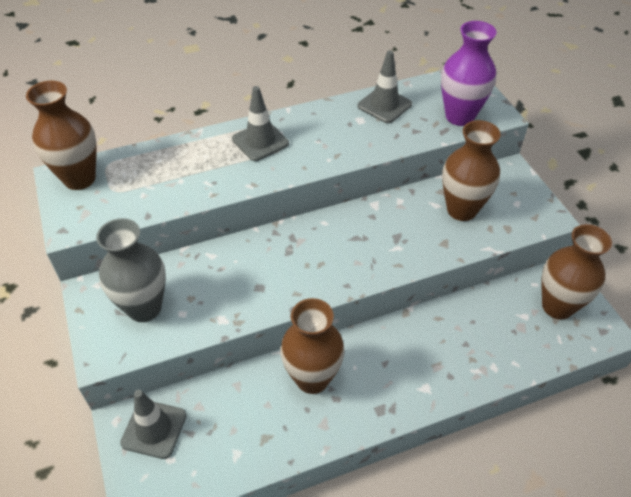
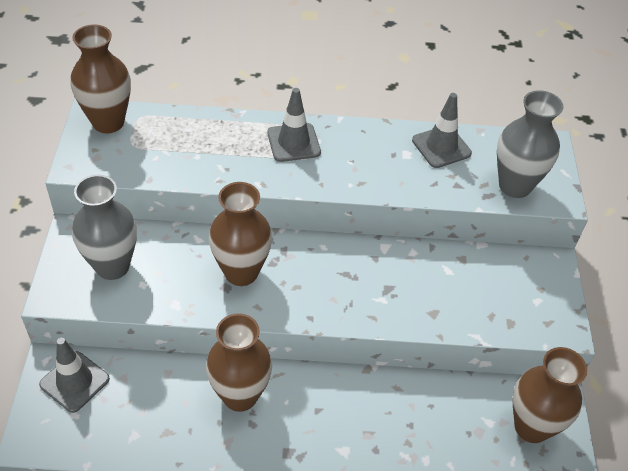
camera: 20 degrees right, 0 degrees up
(459, 116) = (515, 186): purple vase -> grey vase
(461, 210) = (472, 286): brown vase -> brown vase (241, 272)

